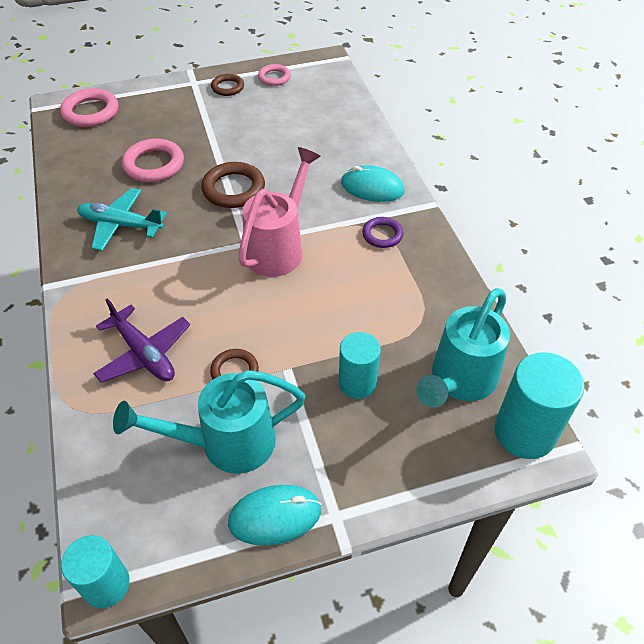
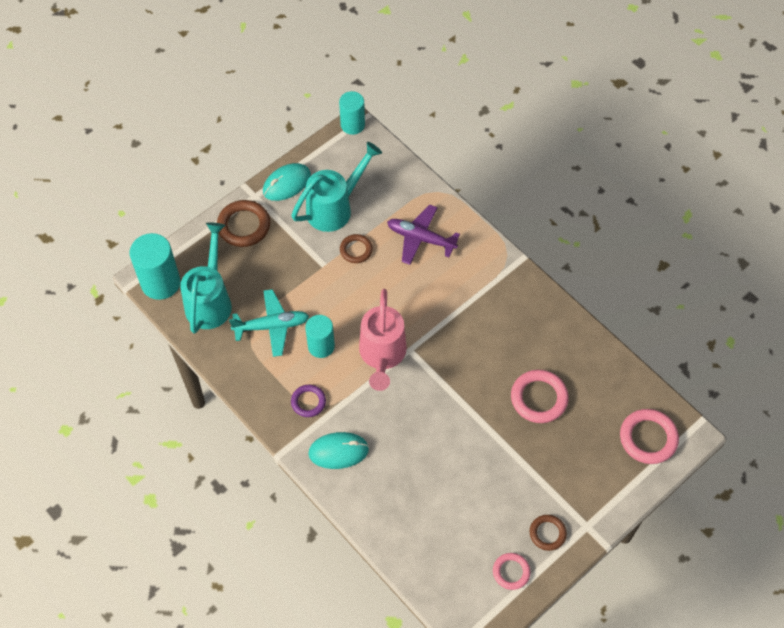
camera: 155 degrees right, 10 degrees up
(121, 225) = (515, 326): turquoise plane -> turquoise plane (272, 326)
(233, 189) = (453, 400): brown ring -> brown ring (244, 226)
(357, 383) = (275, 273): turquoise cylinder -> turquoise cylinder (321, 346)

